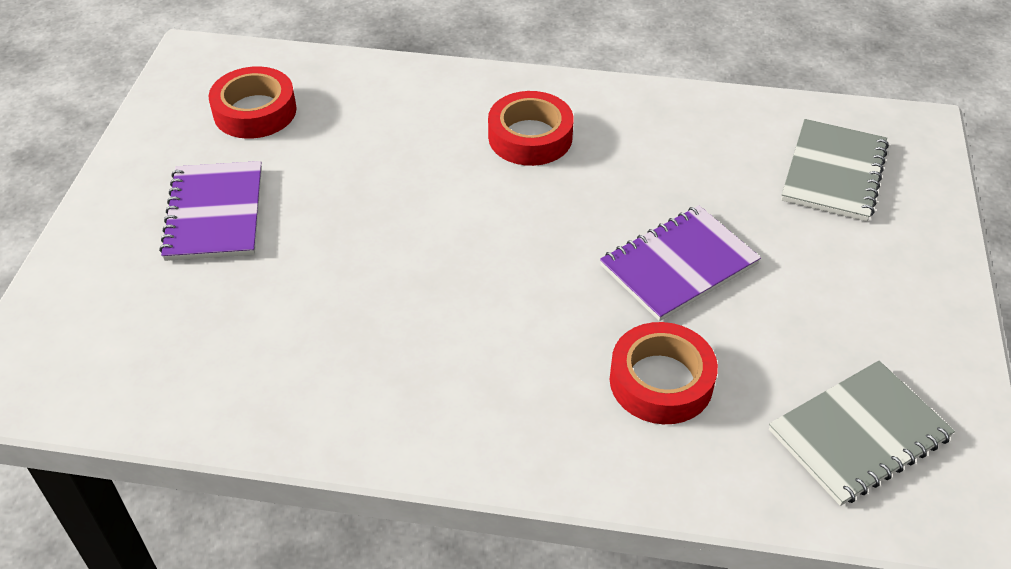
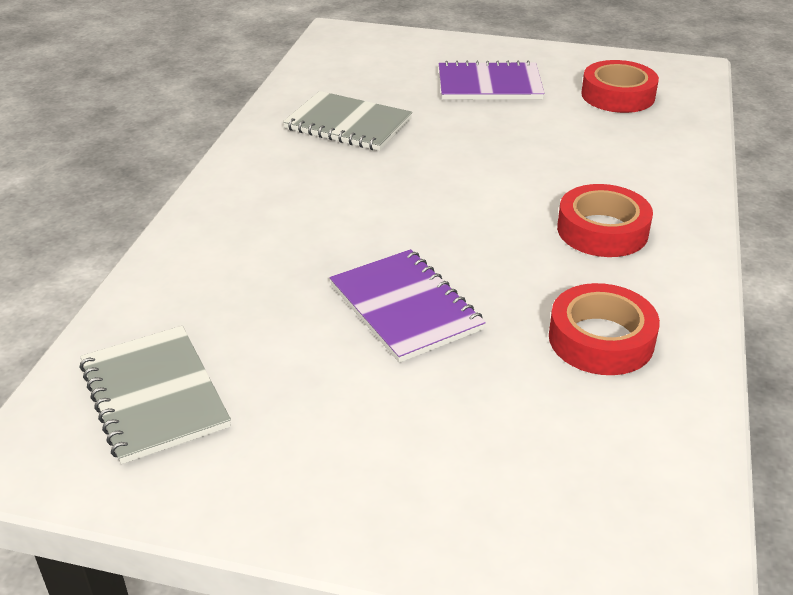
camera: 95 degrees right, 10 degrees down
(661, 381) = (261, 279): red tape -> red tape (601, 339)
(833, 172) = (560, 463): grey notebook -> grey notebook (348, 124)

